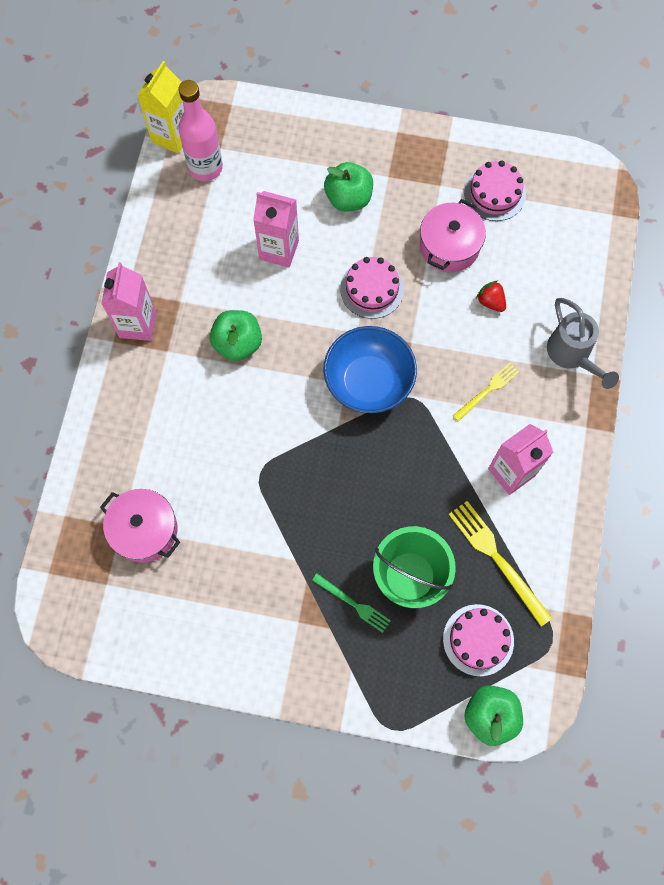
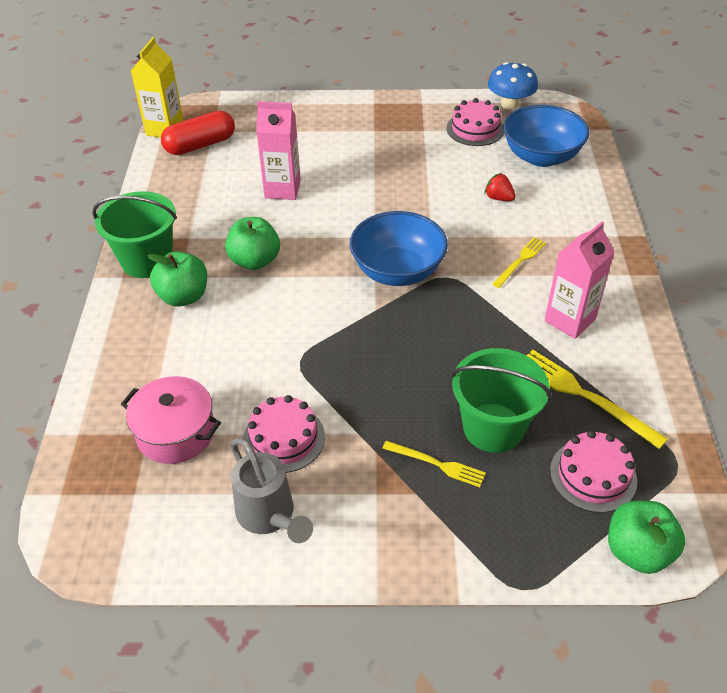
camera: 10 degrees left, 25 degrees down
(137, 324) = (147, 260): pink carton -> green bucket
(205, 167) = (200, 145): pink bottle -> red capsule
(348, 198) = (341, 148): green apple -> green apple (183, 296)
(353, 604) = (437, 464): green fork -> yellow fork
(372, 289) = (381, 204): pink cake -> pink cake (283, 438)
(449, 246) = (446, 166): pink pot -> none
(543, 160) = (510, 104): none -> blue mushroom
(551, 249) = (541, 157): none -> blue bowl
(572, 355) = (592, 224): grey watering can -> grey watering can (269, 516)

